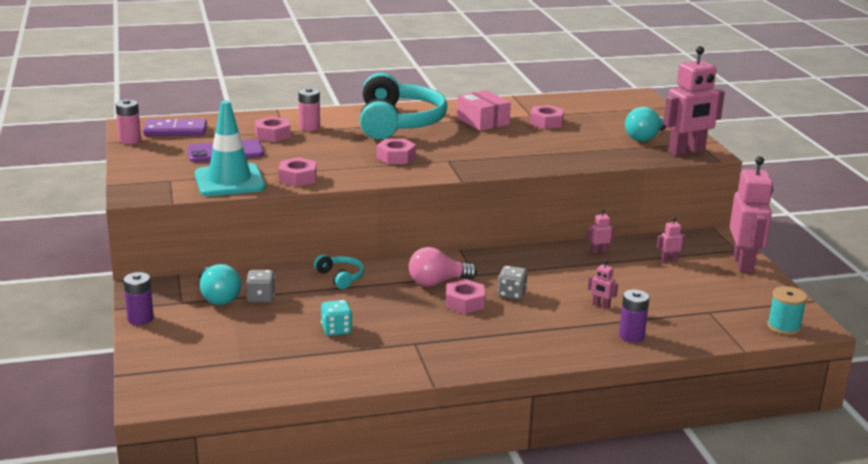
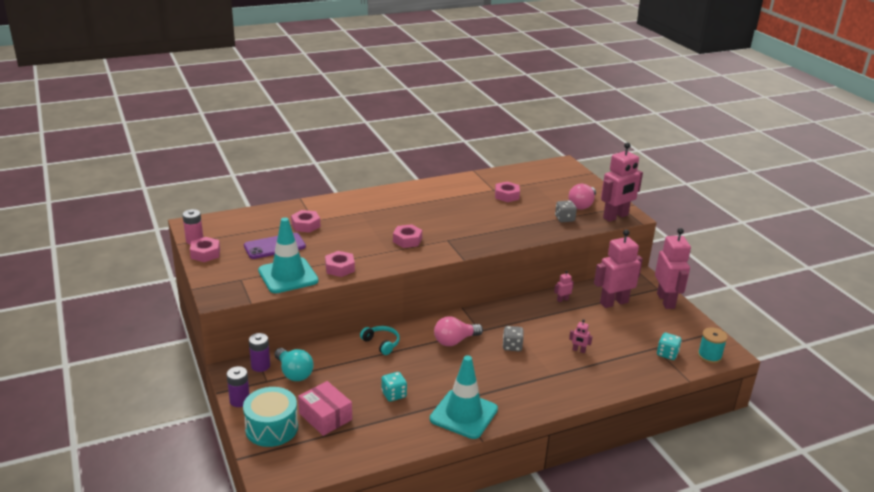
camera: 10 degrees left, 5 degrees up
(169, 349) = (271, 428): none -> turquoise drum
(175, 131) = (228, 227): purple domino -> none
(261, 298) = (327, 370): grey dice -> grey dice (564, 219)
(309, 127) = (331, 215): pink battery -> none
(398, 123) = (397, 205): turquoise headphones -> none
(420, 358) = (463, 414): none -> turquoise traffic cone
(464, 302) = (480, 358): pink nut -> pink nut (205, 254)
(483, 121) = (460, 198): pink box -> pink box (325, 416)
(631, 336) = (608, 376): purple battery -> purple battery (260, 366)
(645, 138) = (582, 205): turquoise light bulb -> pink light bulb
(668, 260) = (613, 302): pink robot -> pink robot, size x2.42
(724, 319) = (667, 354): none -> turquoise dice

